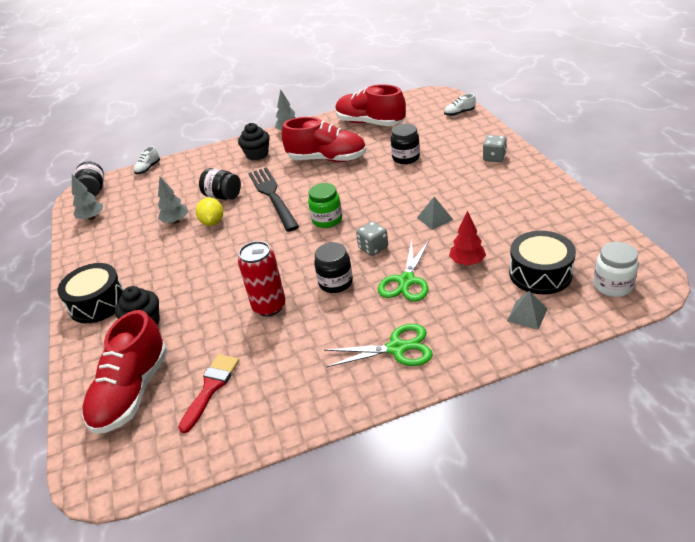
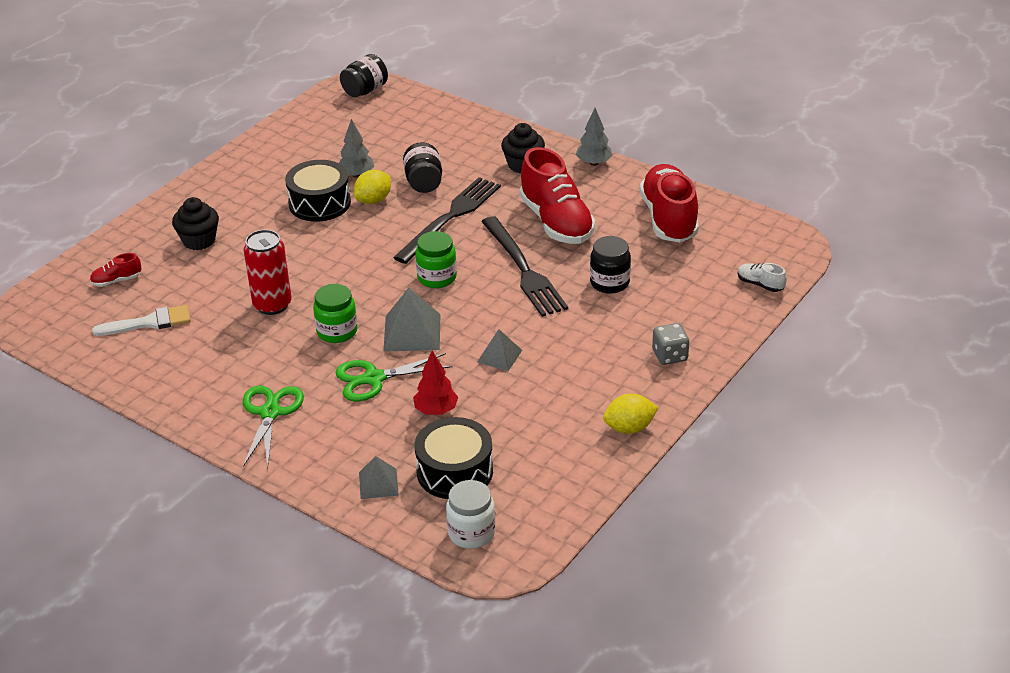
camera: 50 degrees right, 0 degrees up
(92, 218) = (321, 117): grey tree -> none
(98, 303) = (205, 197): black drum -> black drum (319, 203)
(132, 392) = (116, 281): red shoe -> red shoe, size x0.43
(148, 168) = (433, 102): white shoe -> none
(211, 388) = (149, 322): red brush -> white brush
(335, 283) = (337, 331): black jar -> green jar
(358, 184) = (523, 269): none -> black fork
(373, 248) = (412, 332): grey dice -> grey pyramid
(396, 348) = (270, 413): green scissors -> green scissors turned 135 degrees counterclockwise
(550, 190) = (629, 428): none -> yellow lemon

